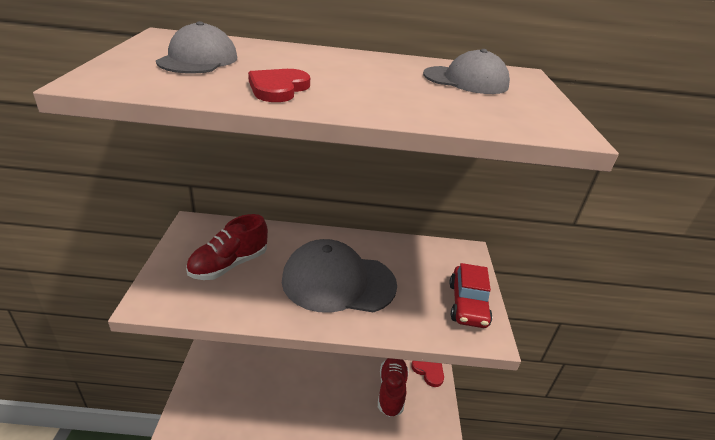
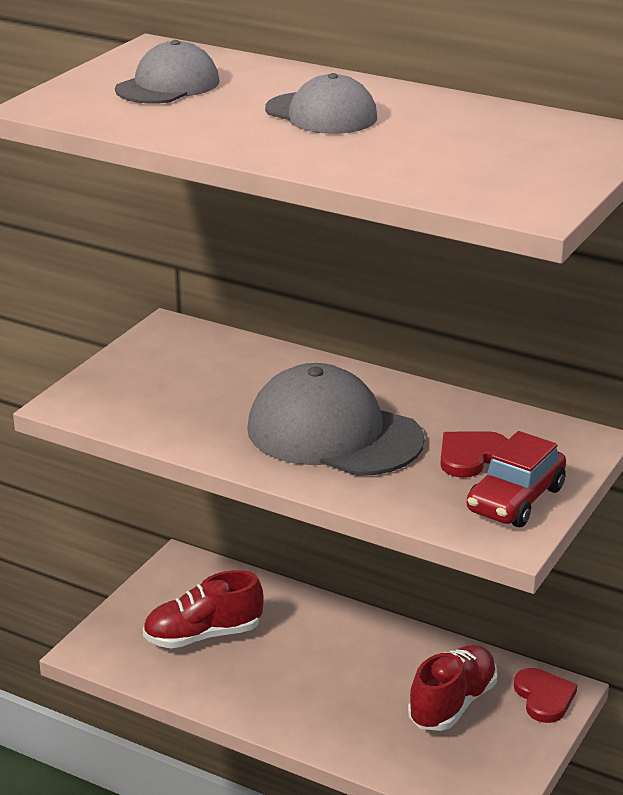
camera: 30 degrees right, 5 degrees down
(229, 265) = (191, 384): red shoe -> red shoe (203, 635)
(278, 88) = (229, 128): red heart -> red heart (470, 456)
(466, 80) = (501, 137): grey cap -> grey cap (321, 114)

